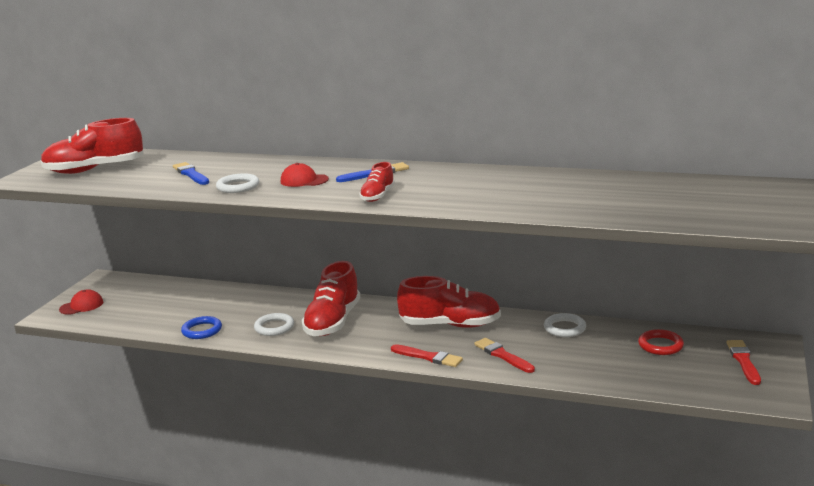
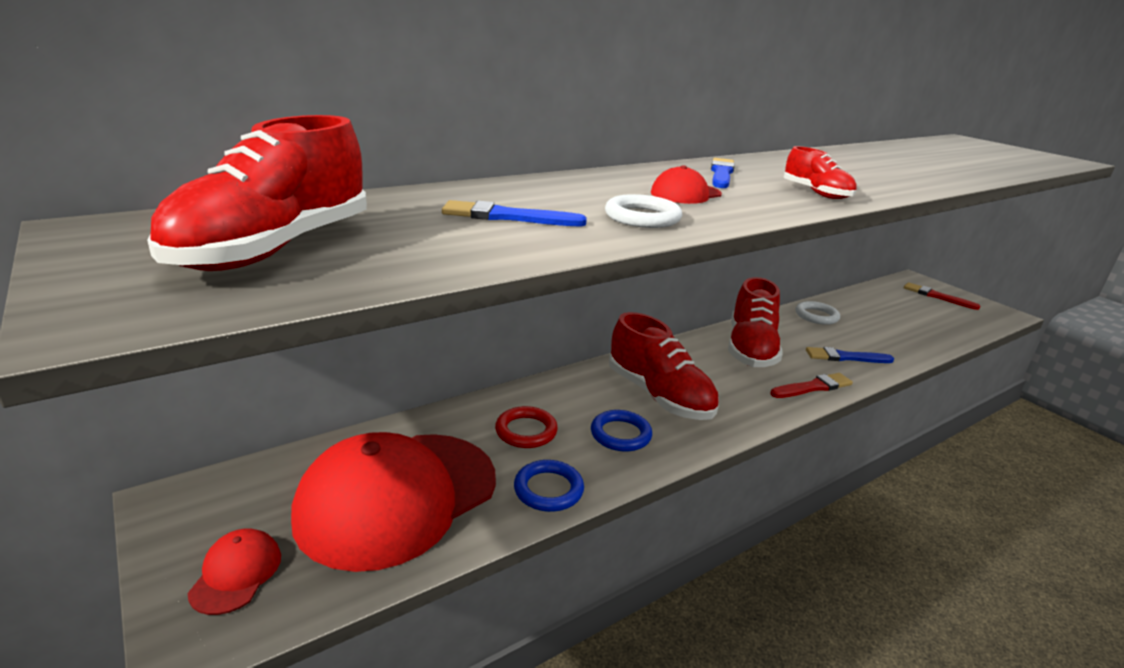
camera: 55 degrees left, 5 degrees up
(155, 308) = (397, 497): none -> red cap
(274, 327) = (620, 434): white ring -> blue ring
(450, 325) = (750, 349): red shoe -> red shoe turned 150 degrees clockwise
(502, 355) = (845, 357): red brush -> blue brush
(660, 345) = (885, 304): red ring -> red ring (526, 431)

